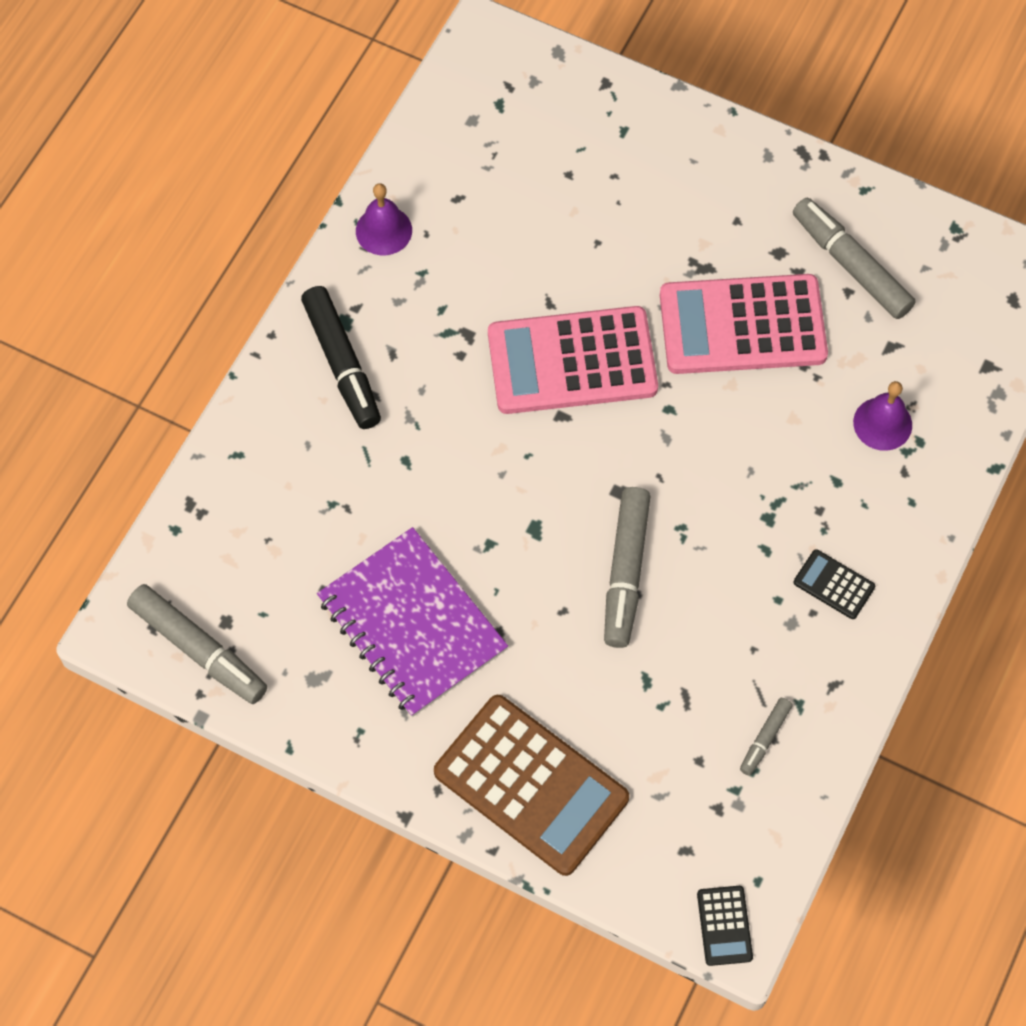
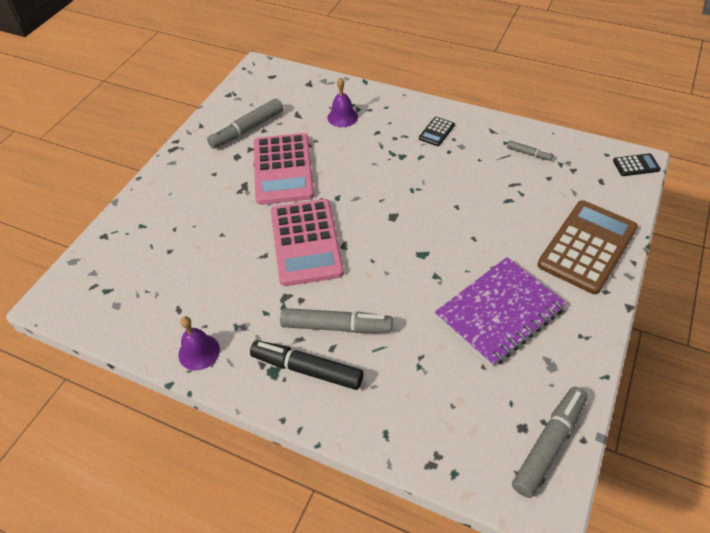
camera: 90 degrees left, 15 degrees down
(342, 363) = (307, 369): black marker -> black marker turned 135 degrees counterclockwise
(626, 572) = (443, 211): grey marker -> grey marker (336, 326)

